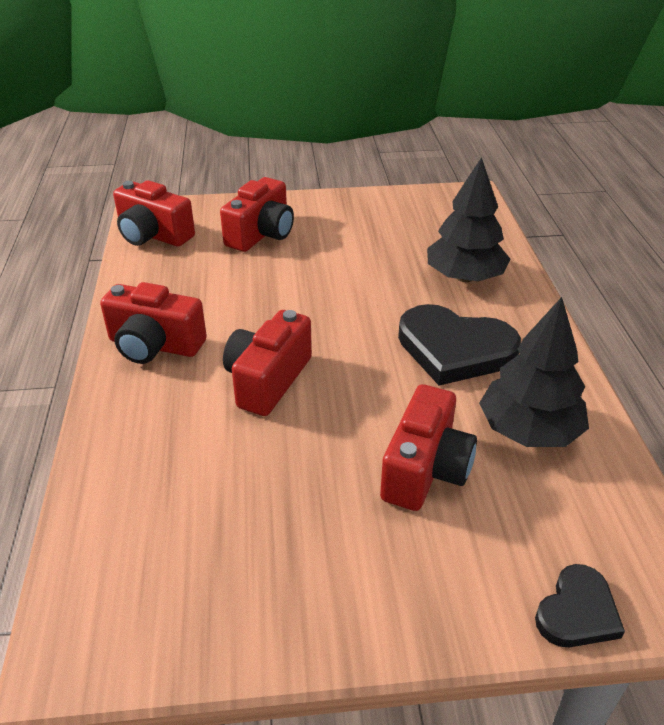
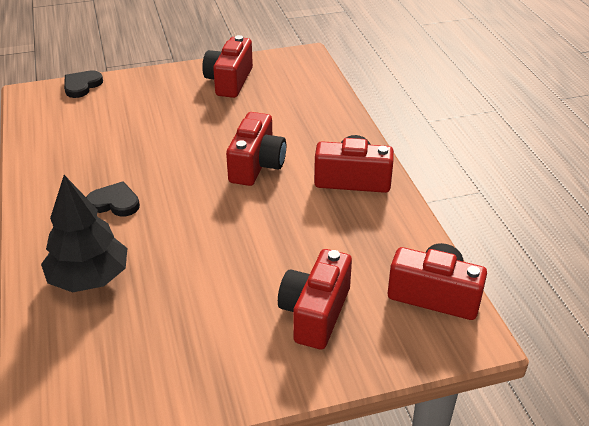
camera: 170 degrees right, 0 degrees up
(425, 469) = (147, 128): red camera -> red camera (229, 81)
(455, 349) = (114, 203): black heart -> black heart, size x0.55
(529, 431) = (76, 153): black tree -> none

